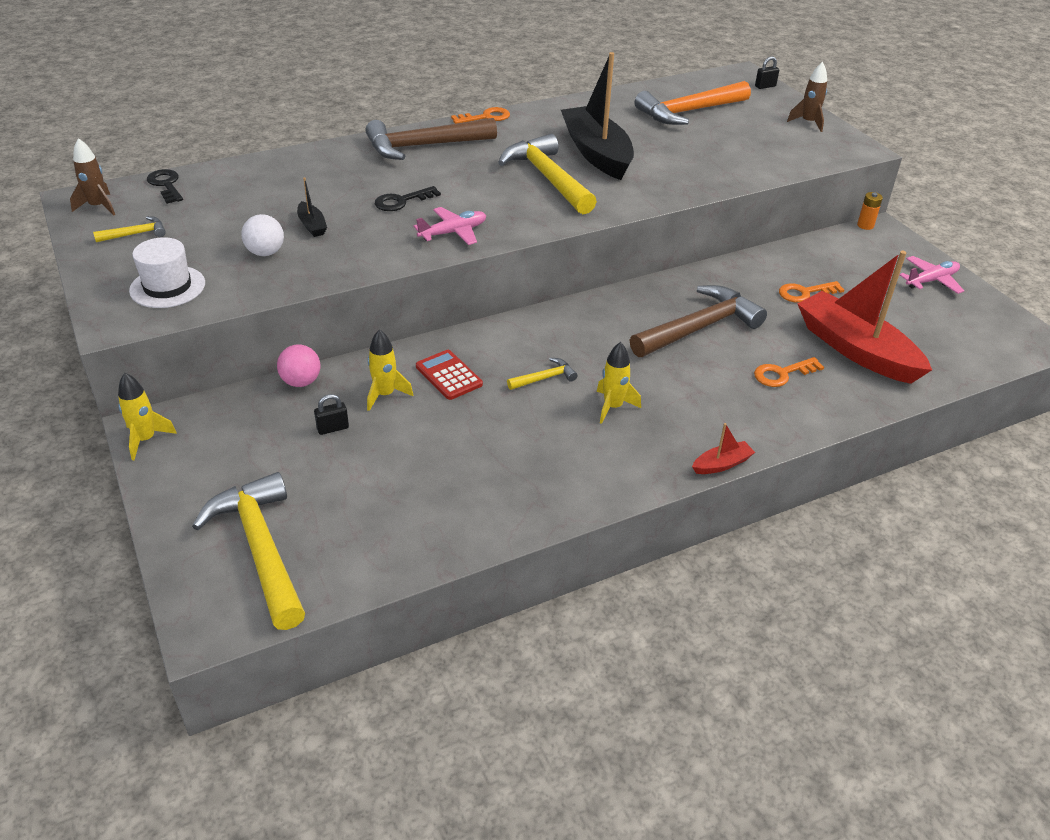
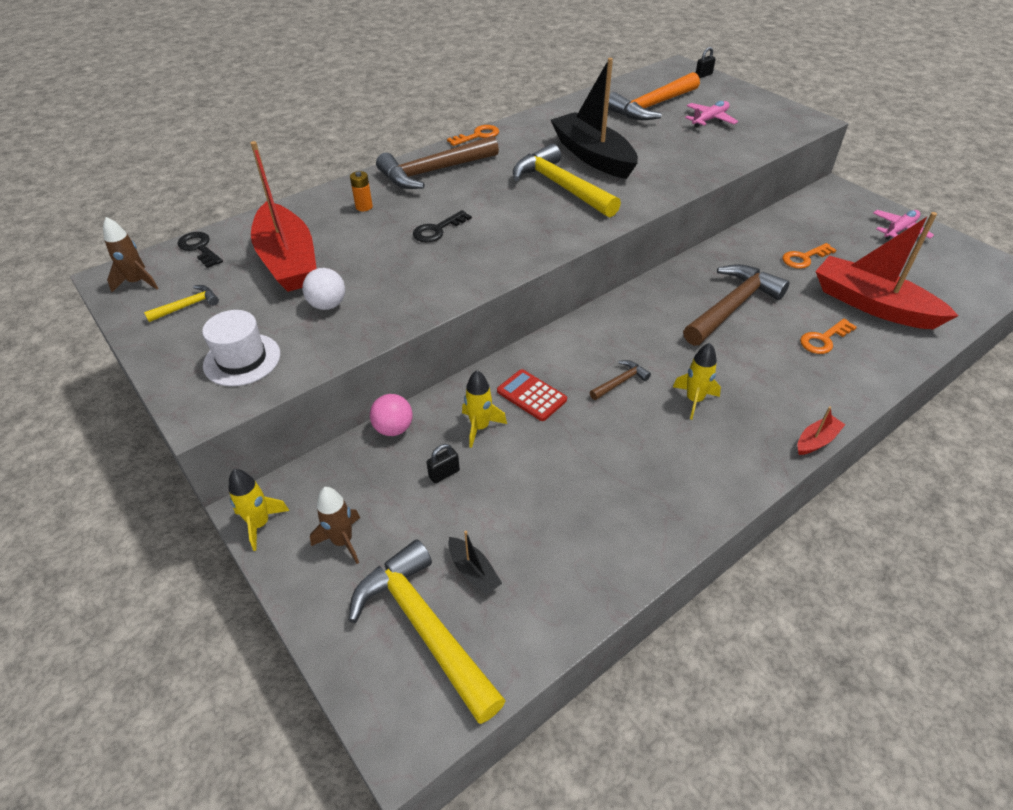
camera: 10 degrees left, 5 degrees up
(244, 208) = (288, 261): none -> red boat
(312, 225) = (362, 268): black boat -> black boat (473, 571)
(453, 232) = (500, 254): pink plane -> pink plane (709, 119)
(544, 378) = (620, 382): yellow hammer -> brown hammer
(808, 123) = (756, 103): brown rocket -> brown rocket (342, 541)
(865, 225) = (822, 188): orange battery -> orange battery (364, 207)

